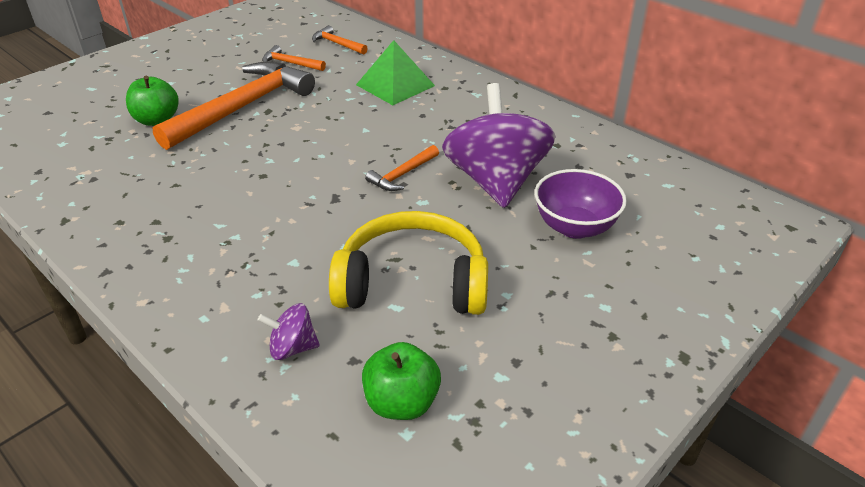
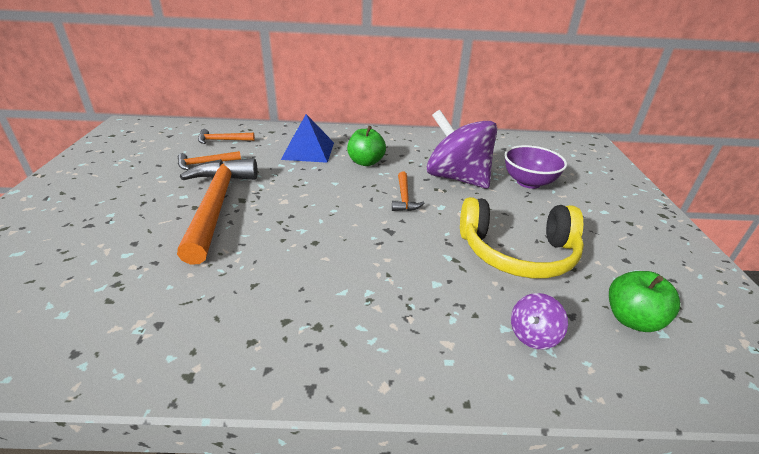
camera: 45 degrees left, 5 degrees down
(157, 120) = (147, 247): green apple -> green apple (366, 162)
(395, 85) = (308, 150): green pyramid -> blue pyramid
(412, 283) = (517, 252): yellow headphones -> yellow headphones turned 135 degrees counterclockwise

